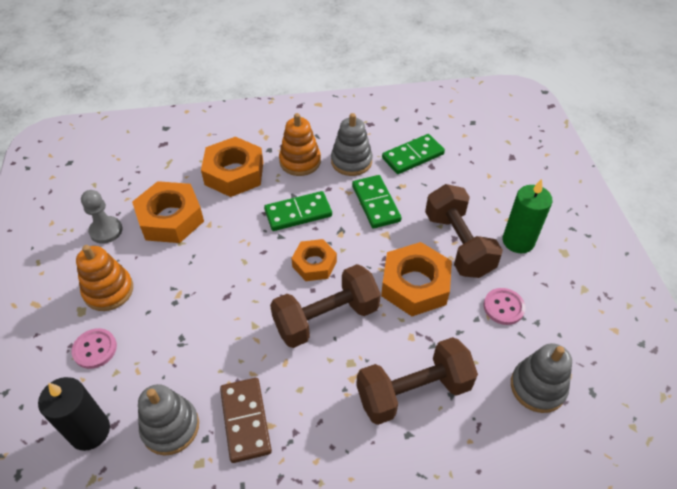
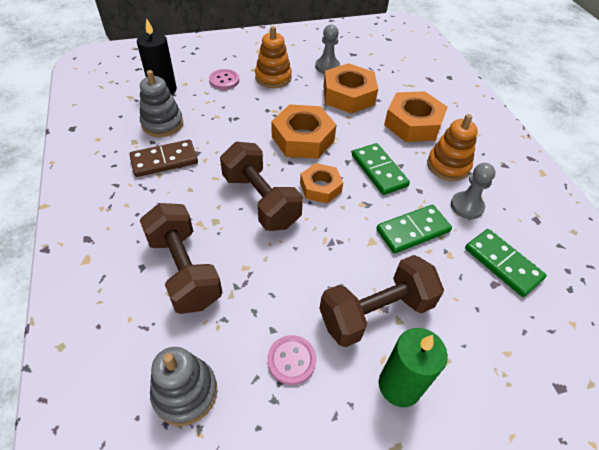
camera: 80 degrees right, 0 degrees up
(351, 161) = (466, 206): grey stacking toy -> grey pawn
(415, 285) = (309, 269): orange nut -> orange nut (303, 138)

